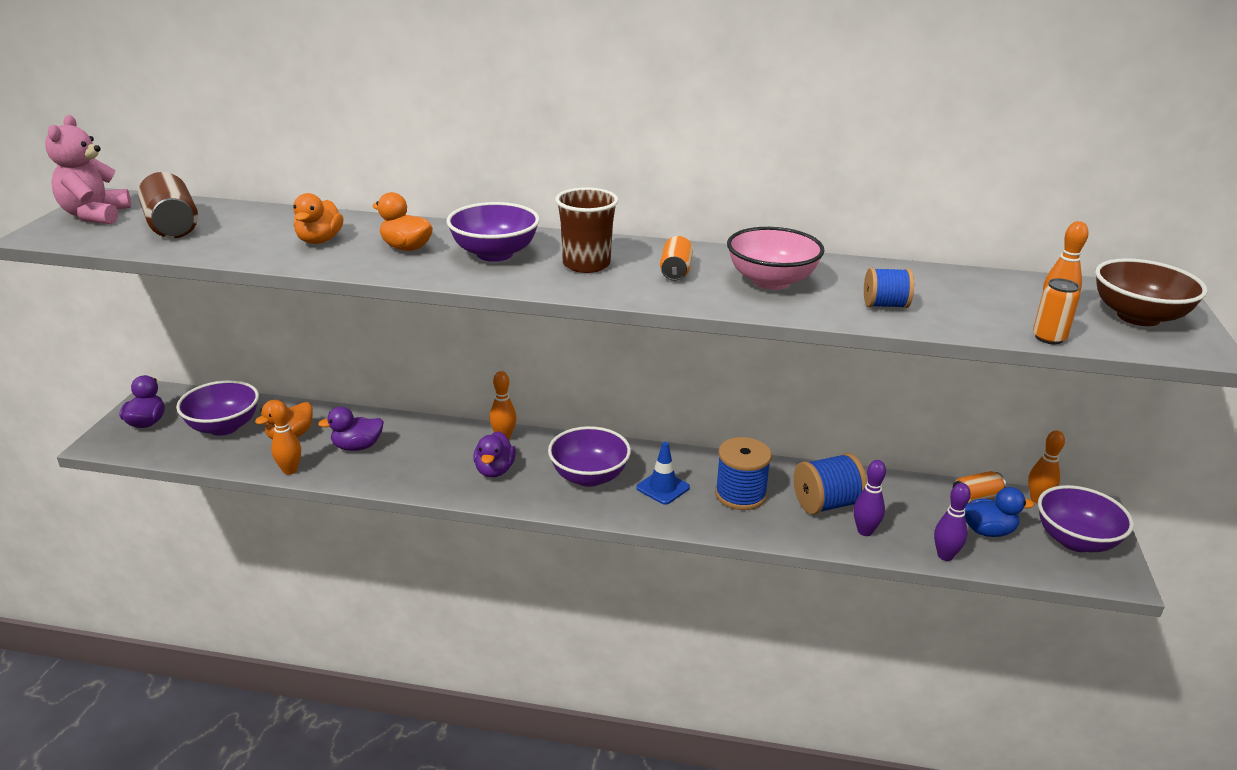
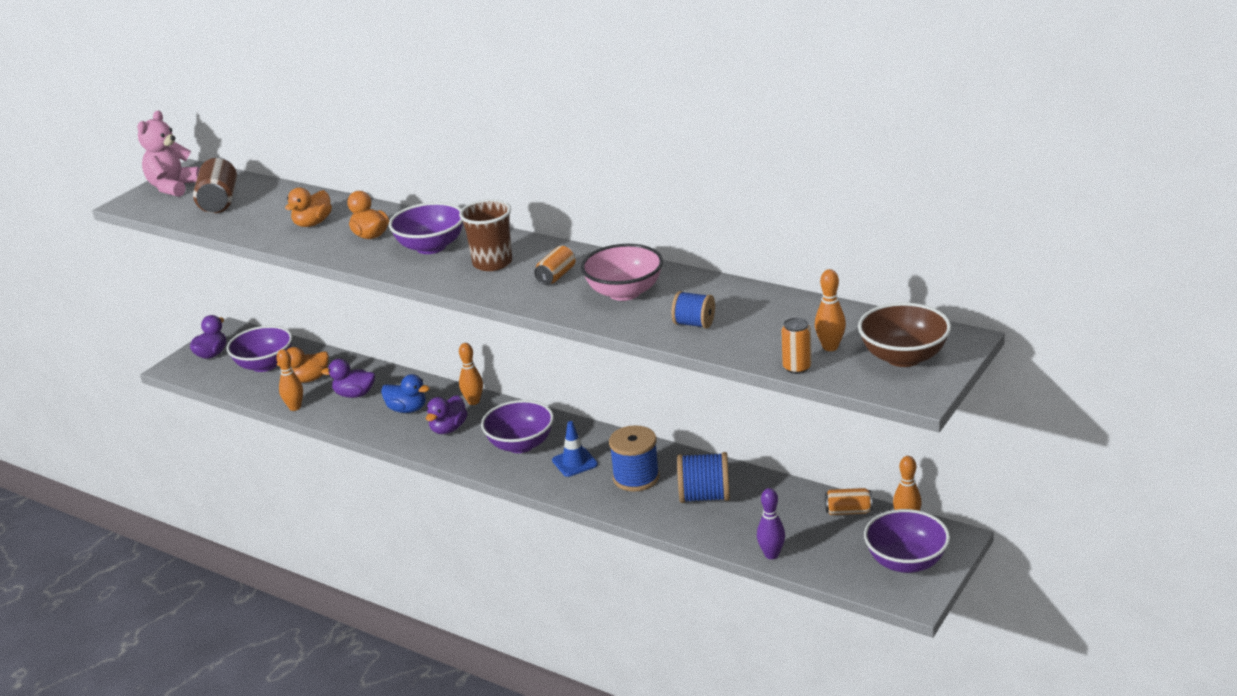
camera: 25 degrees right, 0 degrees up
(865, 531) = (718, 524): purple bowling pin -> none
(988, 531) = (830, 541): blue duck -> blue duck (407, 409)

